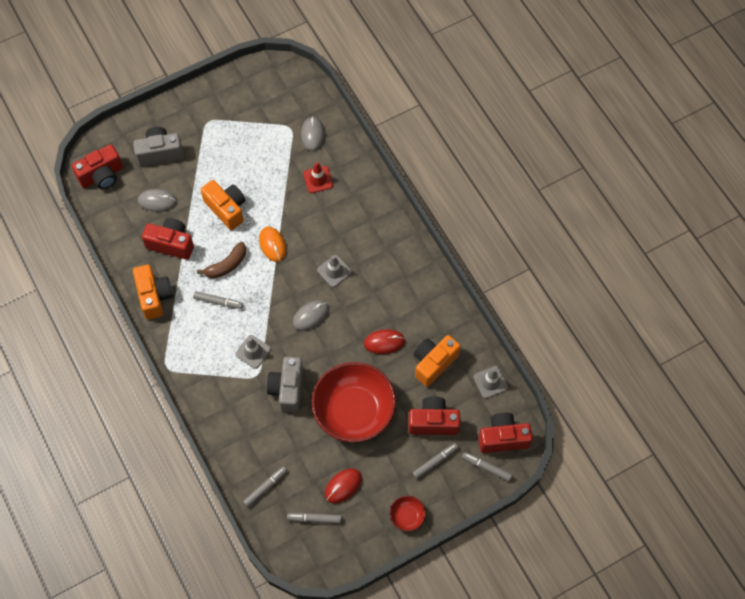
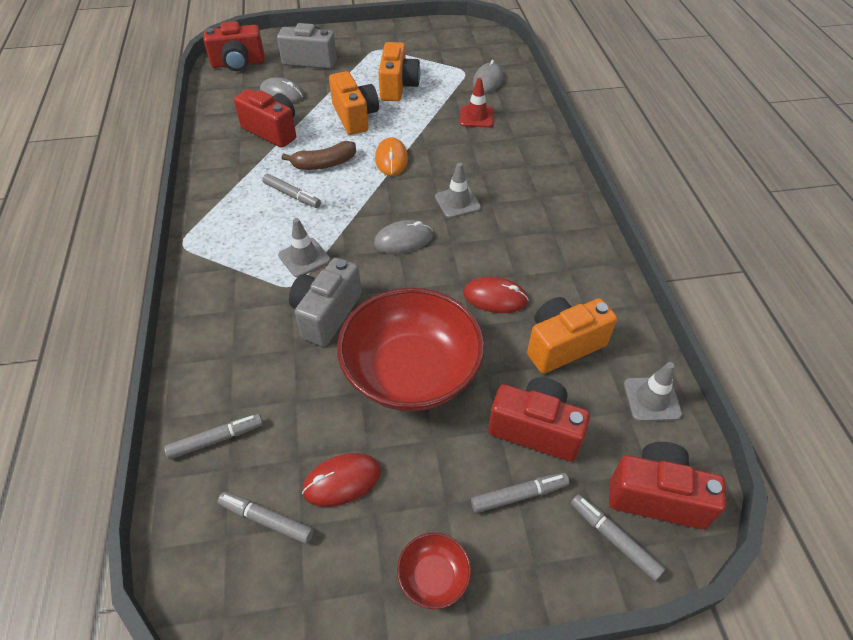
camera: 20 degrees right, 15 degrees down
(154, 296) = (219, 171): orange camera -> orange camera (398, 87)

